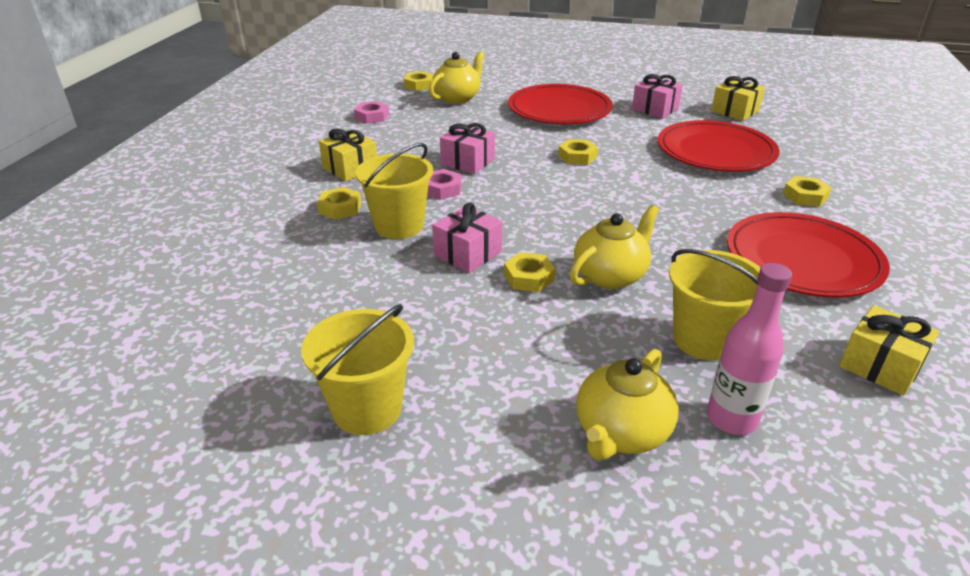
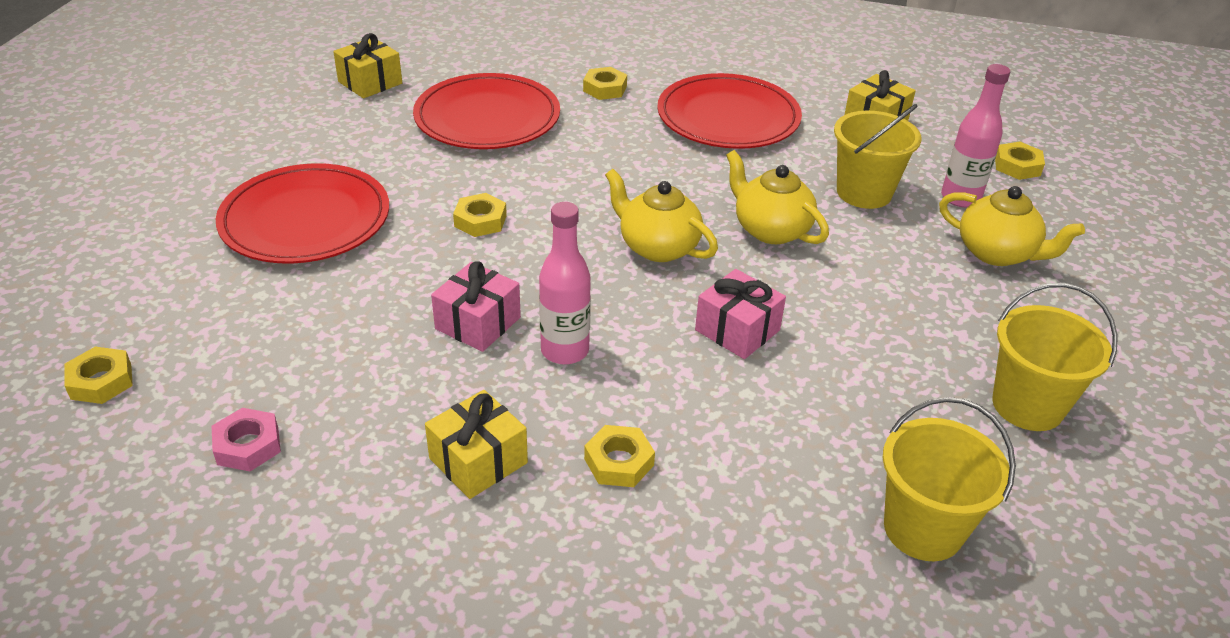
camera: 90 degrees left, 5 degrees up
(399, 226) = (671, 393): yellow bucket -> yellow bucket (923, 529)
(442, 189) = (565, 351): pink nut -> pink bottle
(457, 98) = (202, 329): yellow teapot -> yellow teapot (658, 247)
(529, 277) = (782, 285): yellow nut -> yellow nut (1017, 166)
(655, 109) = (338, 138): pink gift -> none

